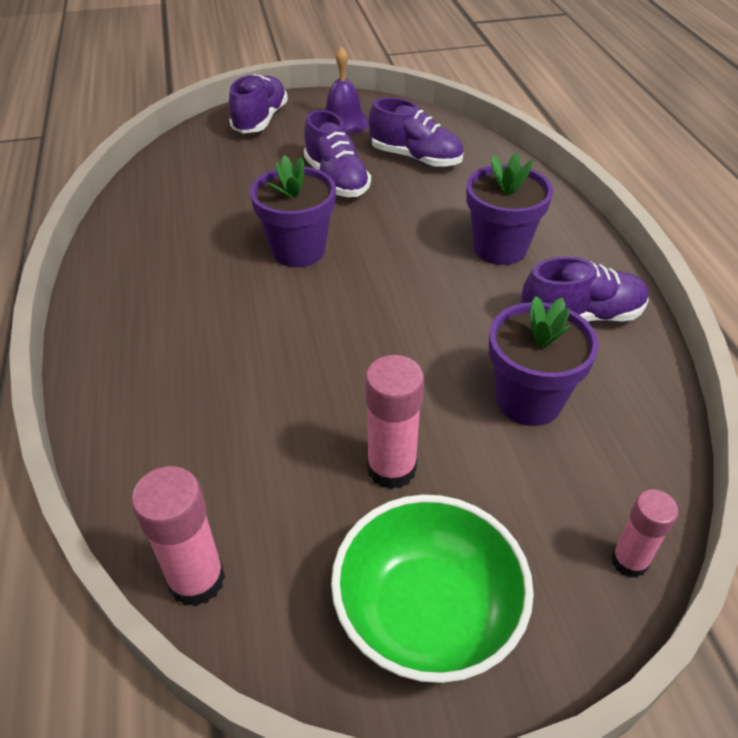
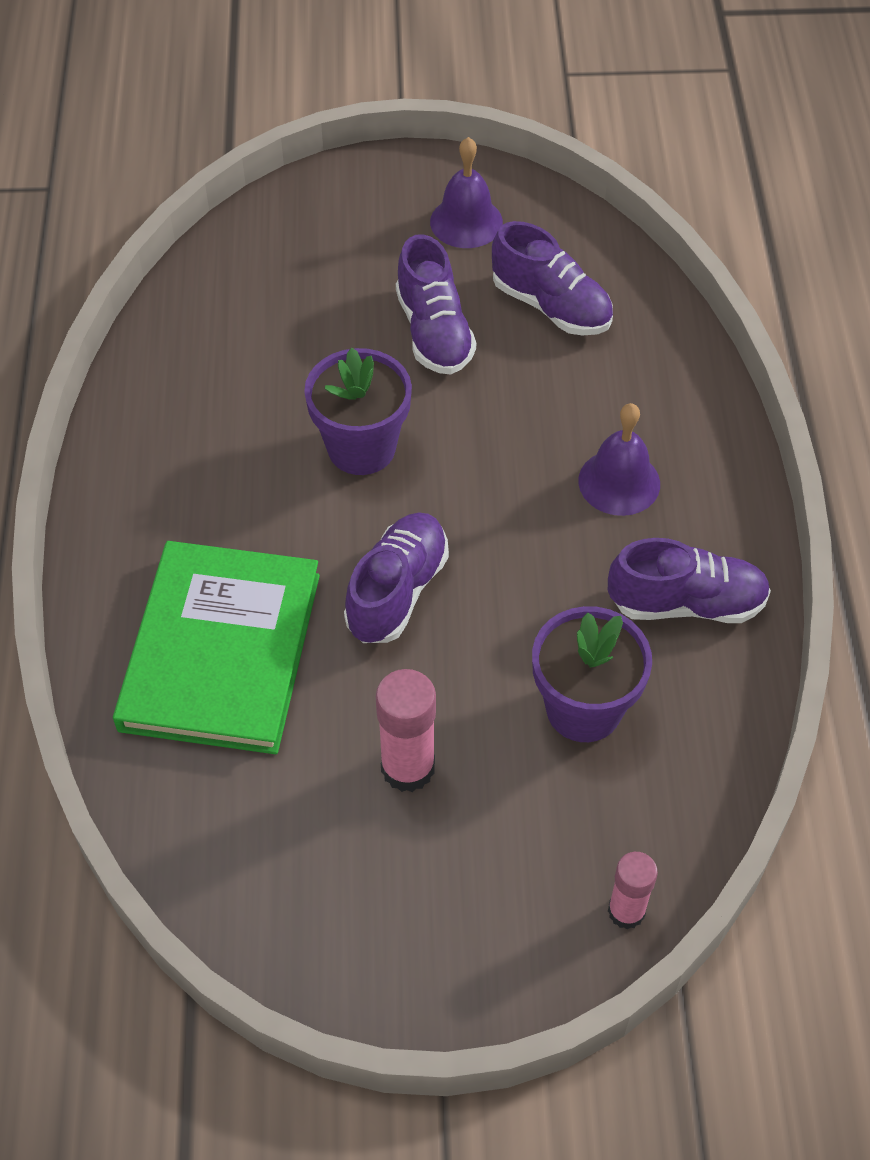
camera: 10 degrees right, 10 degrees up
(197, 580) = (188, 856): pink glue stick -> none
(206, 401) = (221, 651): none -> green book
(260, 120) = (350, 201): purple shoe -> purple shoe (397, 591)
(427, 613) = (406, 928): green bowl -> none
(500, 248) = (619, 482): purple flower pot -> purple bell

